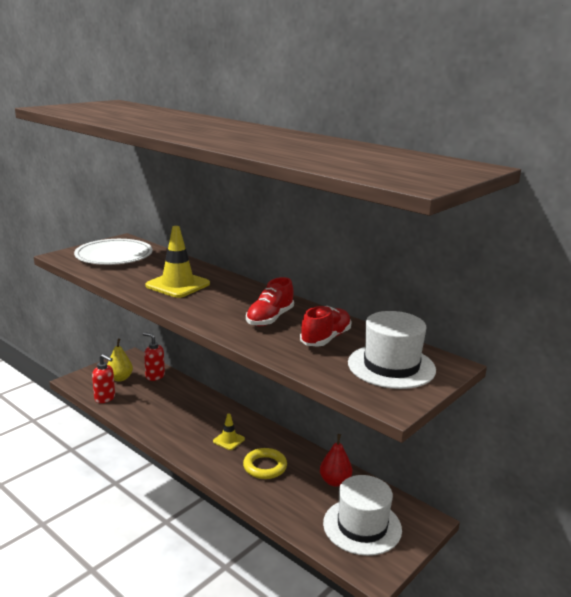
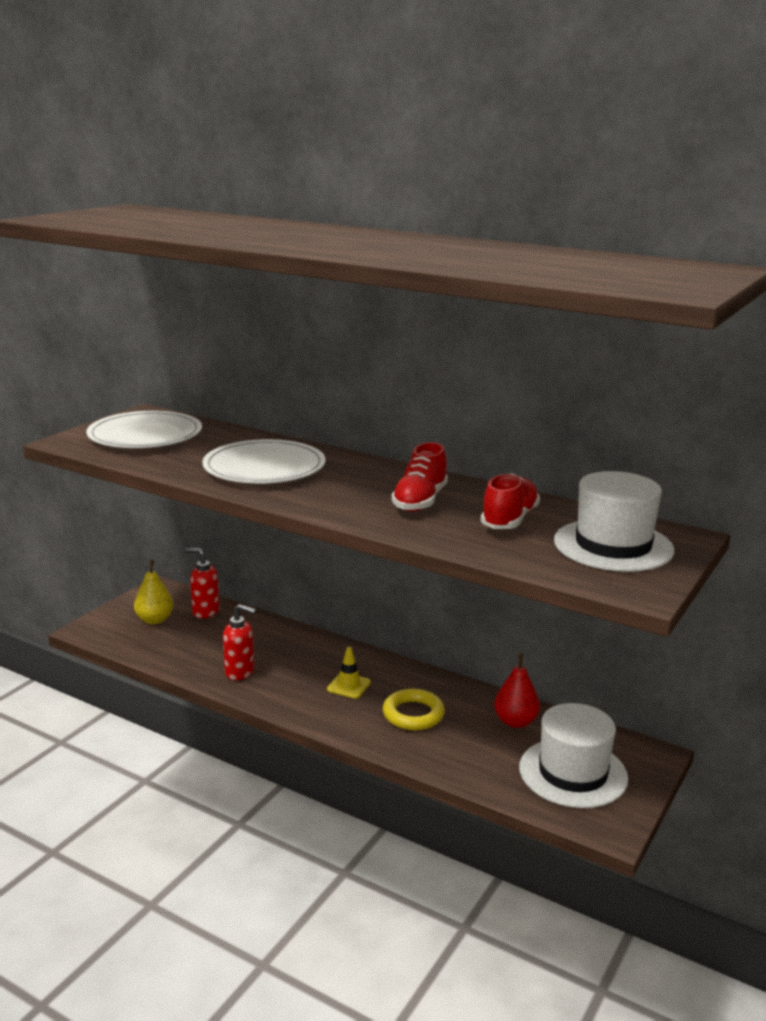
camera: 10 degrees left, 0 degrees up
(105, 398) = (144, 649): red soap dispenser -> red soap dispenser (240, 672)
(178, 285) = (264, 468): yellow traffic cone -> white plate

